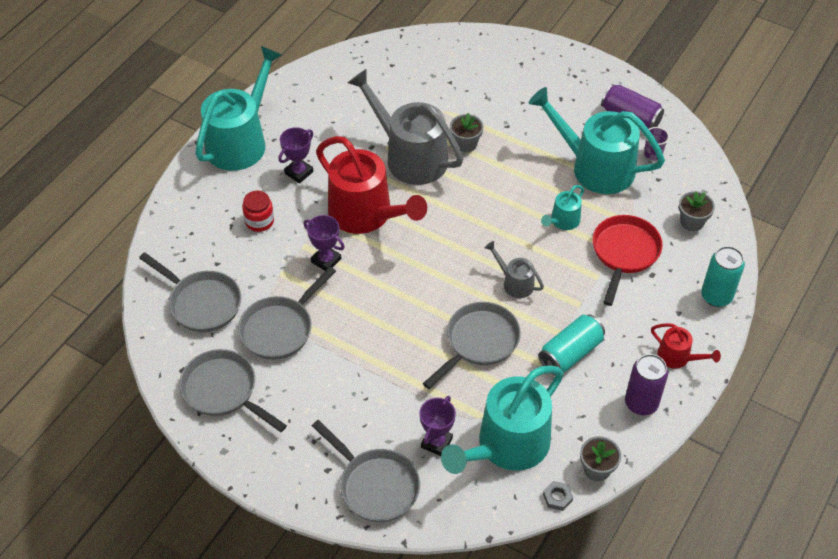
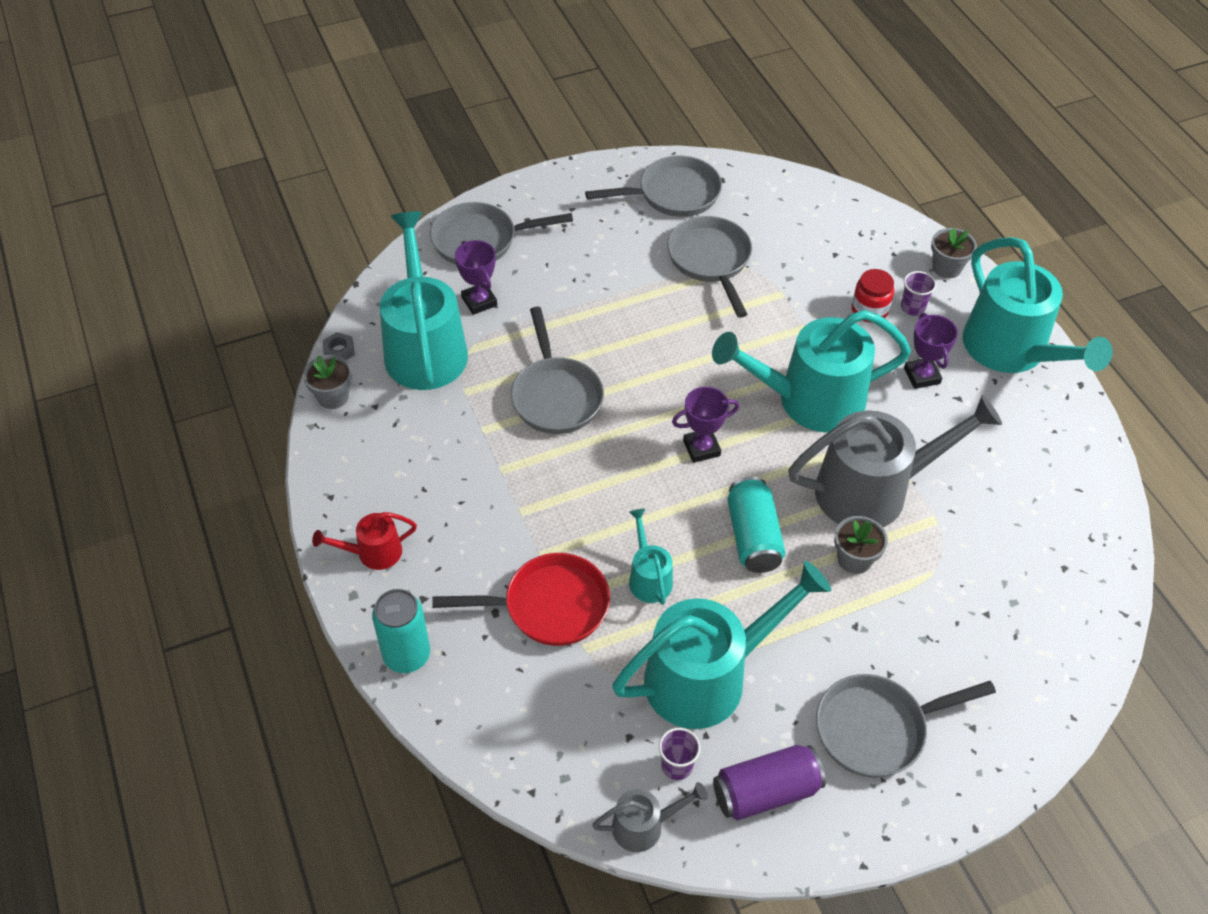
camera: 125 degrees right, 0 degrees up
(201, 303) = (791, 222): grey pan -> grey pan (877, 728)
(239, 201) = (912, 307): none -> purple cup
(326, 260) = (770, 335): purple trophy -> purple trophy (701, 448)
(366, 215) = (809, 400): red watering can -> turquoise watering can
(514, 283) = (602, 472): grey watering can -> grey watering can (644, 825)
(570, 353) = (471, 462): turquoise can -> turquoise can (753, 537)
(624, 253) = (548, 606): red pan -> red pan turned 60 degrees counterclockwise
(641, 403) = (358, 480): purple can -> none
(692, 222) = (530, 719): grey flower pot -> grey flower pot (946, 268)

